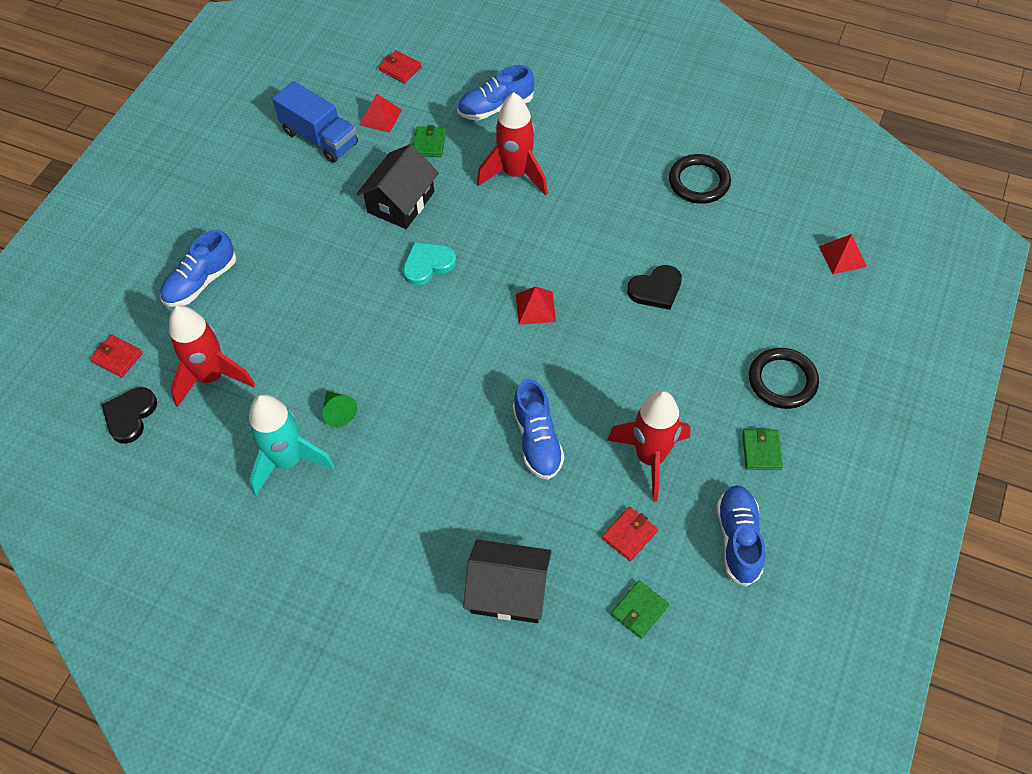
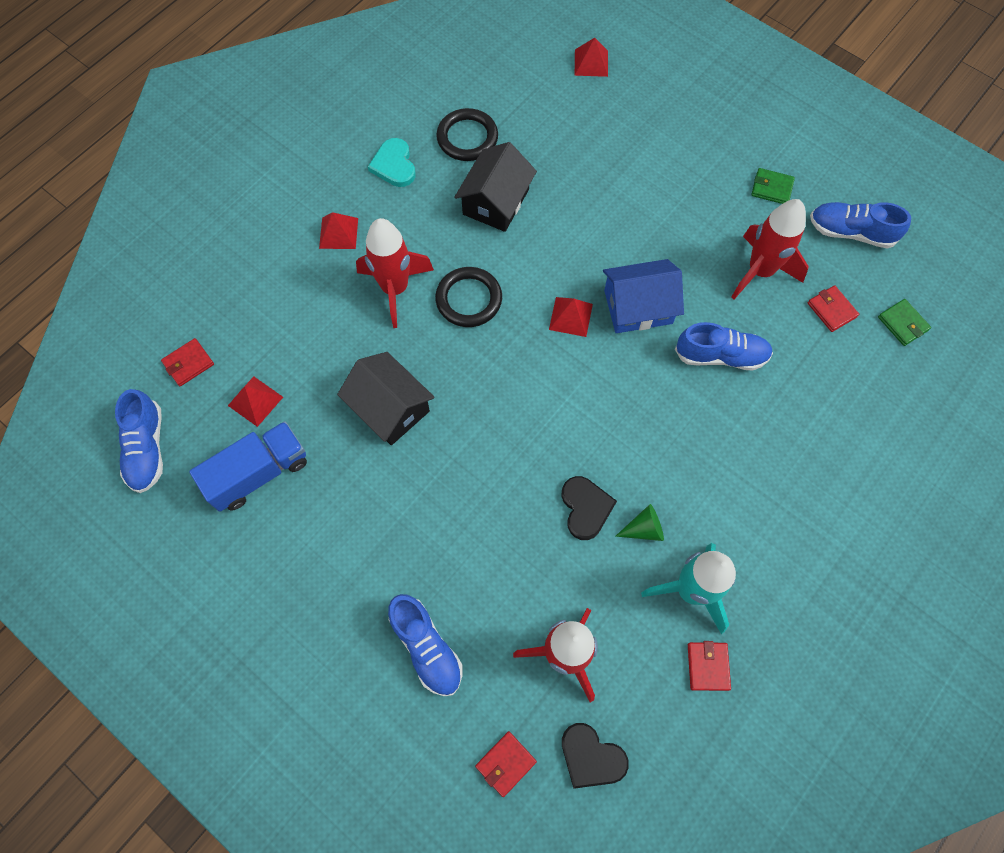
camera: 75 degrees left, 10 degrees up
(221, 488) = (708, 666): none -> red wallet
(427, 264) = (484, 401): turquoise heart -> turquoise heart (394, 165)
(429, 143) = (317, 360): green wallet -> none
(496, 107) = (293, 283): blue shoe -> blue shoe (147, 448)
(508, 591) = (869, 420): black house -> black house (496, 202)
(556, 121) = (338, 233): none -> red pyramid
(566, 359) = (638, 307): none -> blue house
(656, 289) = (581, 211): black heart -> black heart (585, 508)
(782, 381) = (706, 150): black ring -> black ring (469, 299)

